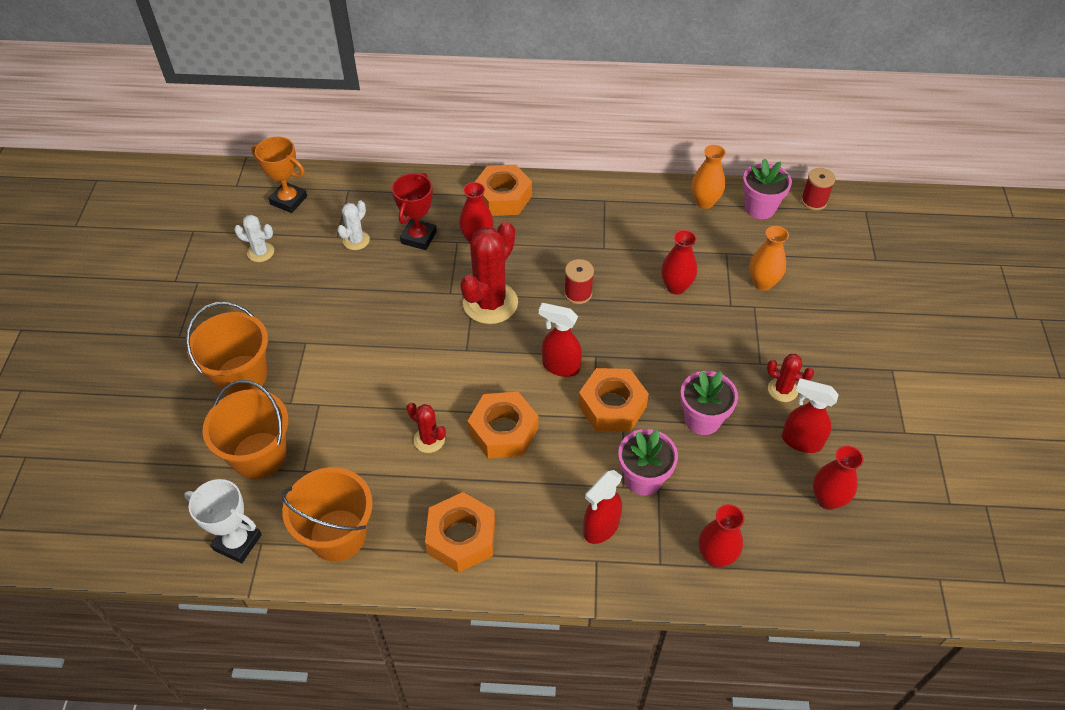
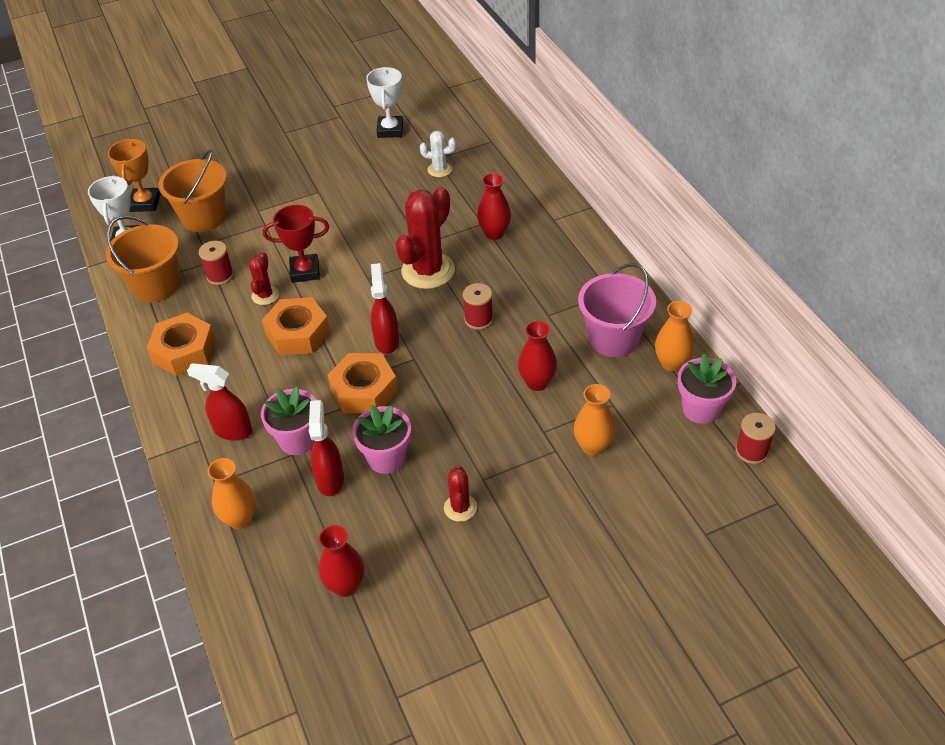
camera: 65 degrees right, 5 degrees down
(241, 376) = (267, 176): orange bucket -> none
(260, 252) = (390, 130): white cactus -> white trophy
(288, 200) = (454, 118): orange trophy -> orange trophy (145, 203)
(368, 469) = (220, 275): none -> red spool
(419, 237) = (470, 200): red trophy -> red trophy (305, 271)
(490, 303) = (428, 271): red cactus -> red cactus turned 60 degrees counterclockwise
(503, 197) = (558, 227): orange nut -> none
(657, 221) = (613, 338): none -> pink bucket
(715, 556) = (240, 519): red vase -> orange vase
(800, 441) = (404, 542): red spray bottle -> red spray bottle (330, 479)

